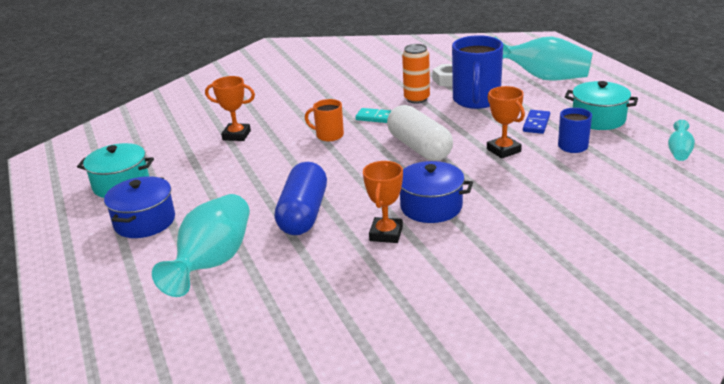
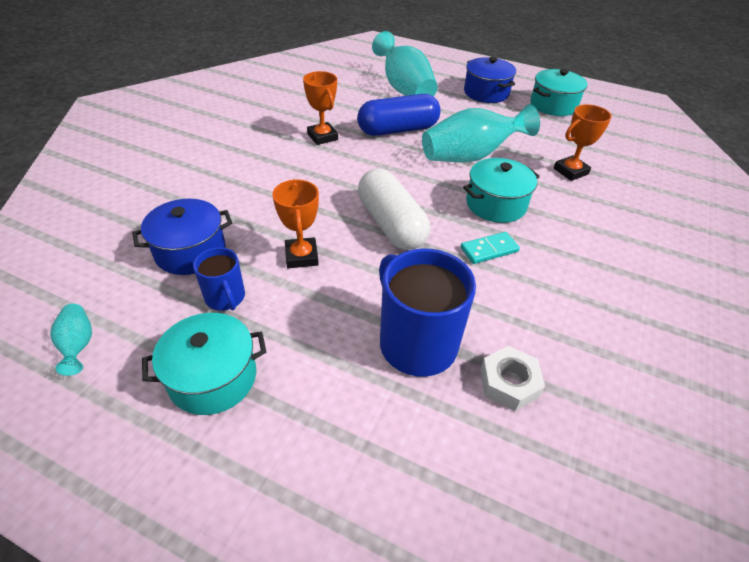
camera: 135 degrees right, 15 degrees up
(304, 214) = (398, 130): blue capsule -> blue capsule turned 75 degrees counterclockwise
(329, 135) = (496, 204): orange mug -> turquoise pot
(416, 99) = (493, 308): orange can -> none
(419, 148) = (391, 224): white capsule -> white capsule turned 45 degrees clockwise
(431, 207) = (312, 167): blue pot -> blue pot (190, 251)
(503, 150) = (301, 256): orange trophy -> orange trophy turned 60 degrees clockwise
(536, 123) = (295, 324): blue domino -> none
(544, 78) = (369, 481): turquoise vase -> turquoise vase (471, 156)

